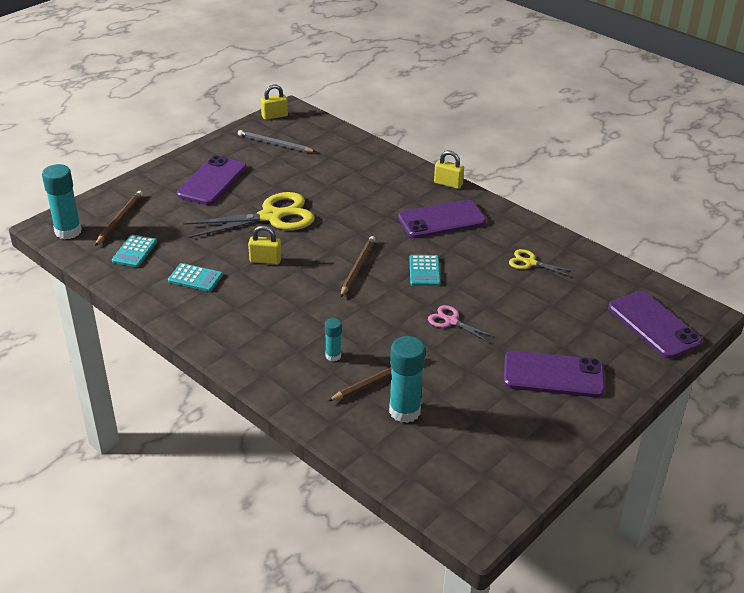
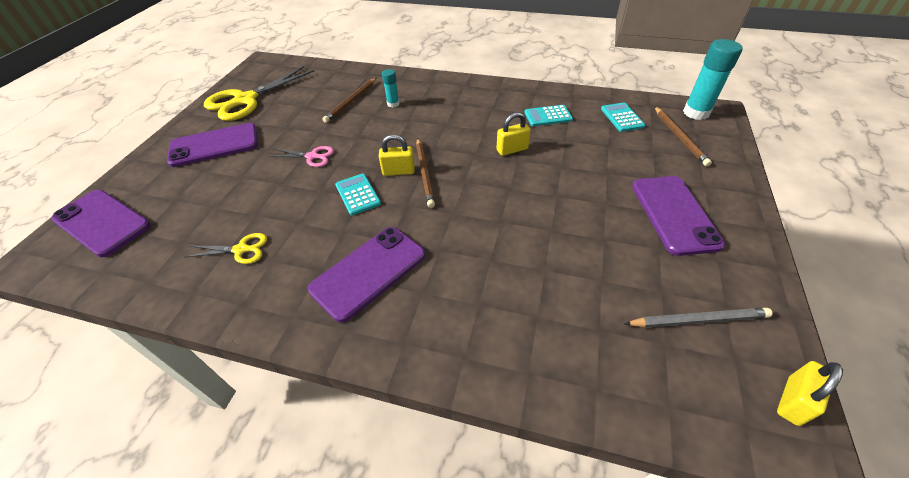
camera: 155 degrees right, 10 degrees up
(272, 216) = (558, 195): yellow scissors -> yellow scissors (245, 100)
(404, 411) = (324, 92): turquoise glue stick -> none
(448, 184) = (390, 352): yellow padlock -> yellow padlock (398, 171)

